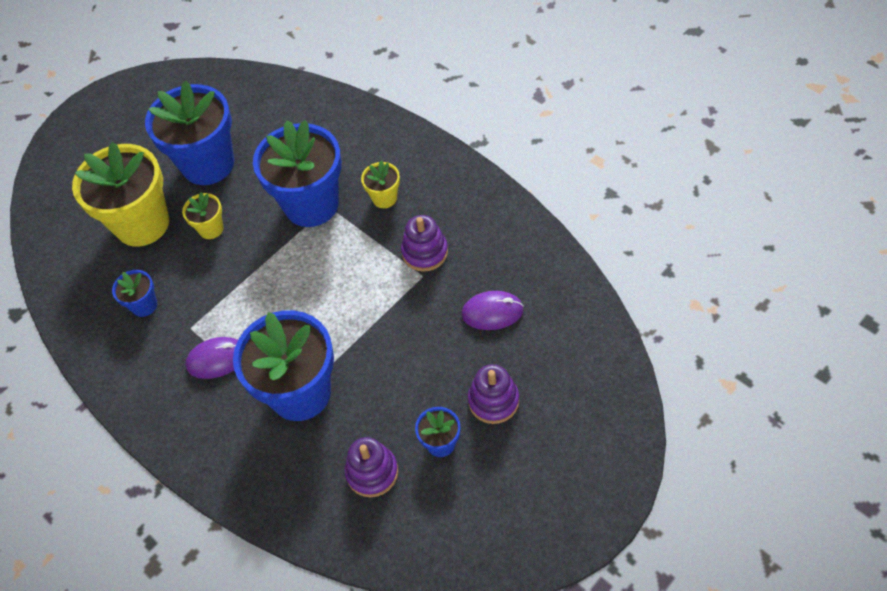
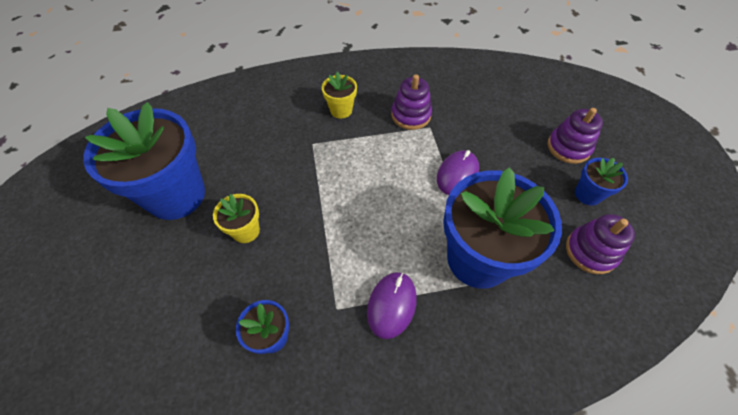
camera: 60 degrees left, 0 degrees up
(142, 224) = (176, 284): yellow flower pot -> none
(311, 204) = (299, 152): blue flower pot -> none
(492, 312) = (493, 110): purple mouse -> purple mouse (457, 174)

